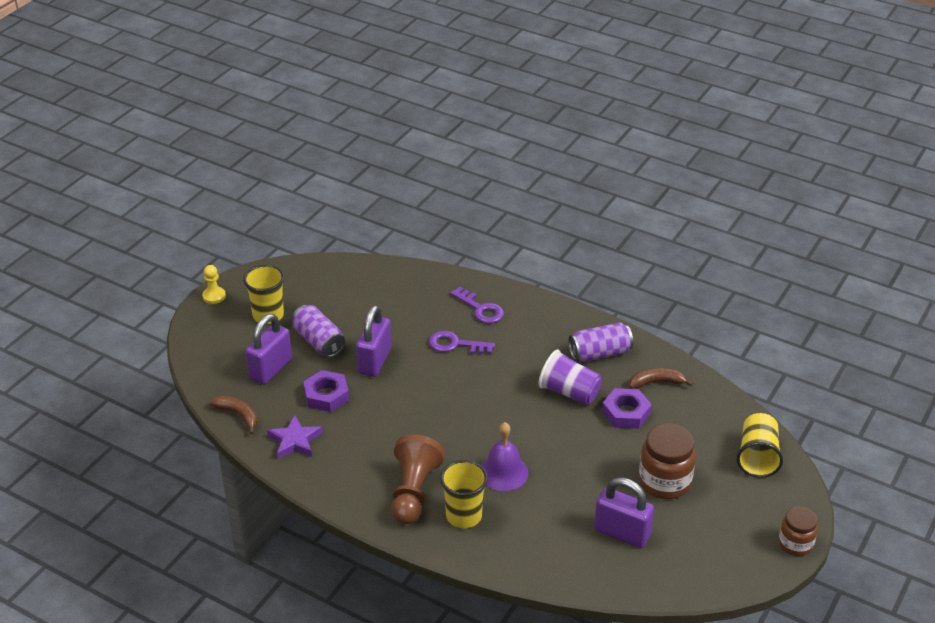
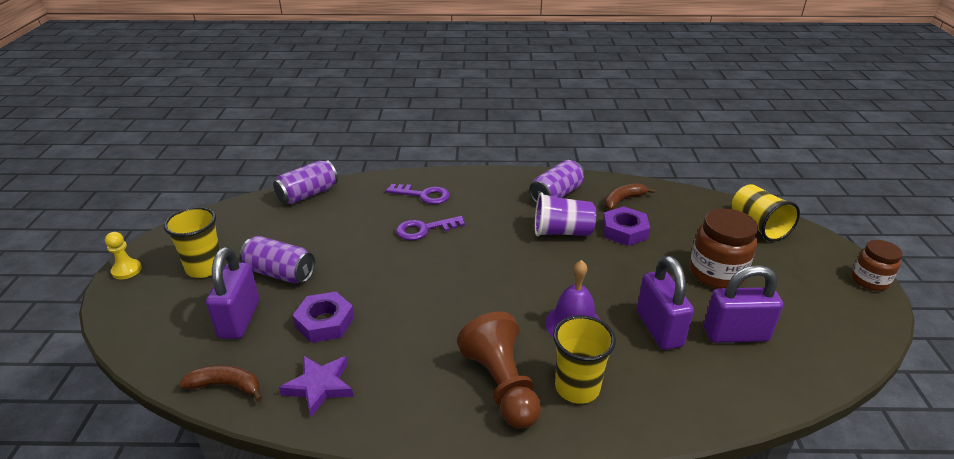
camera: 30 degrees left, 5 degrees down
(375, 361) = (355, 270): purple padlock -> purple padlock (659, 329)
(384, 272) = (308, 194): none -> purple can

